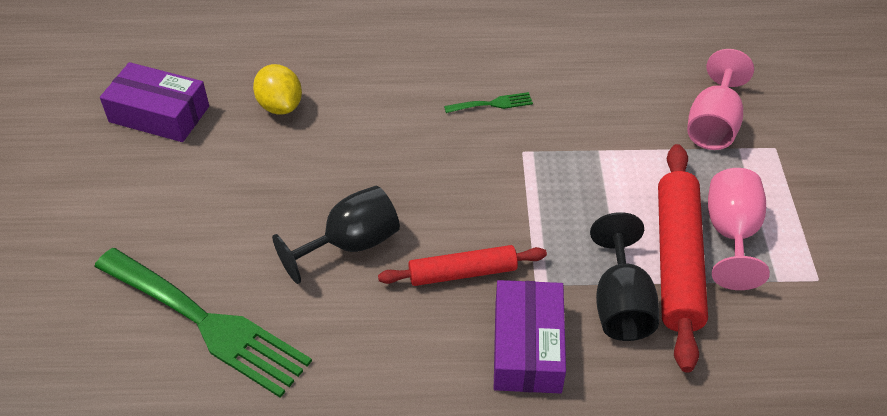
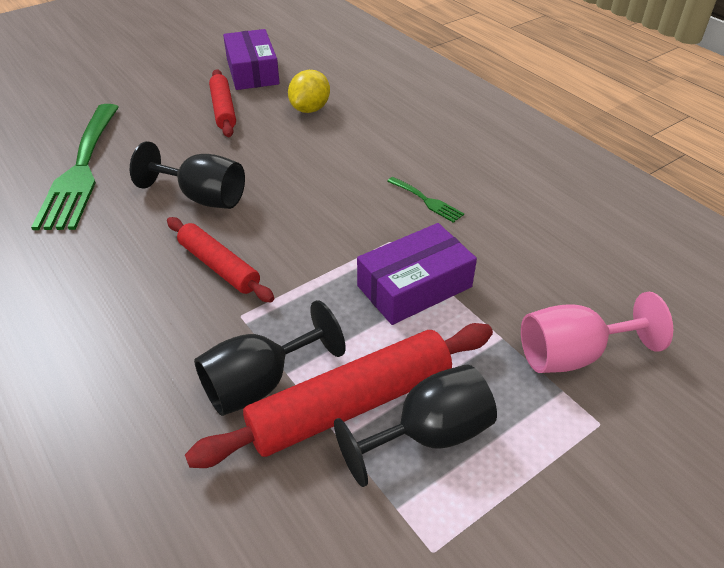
camera: 55 degrees right, 5 degrees down
(211, 167) = (223, 109): none -> red rolling pin
(527, 347) = (163, 340): purple box -> purple box (414, 286)
(731, 234) = (428, 435): pink goblet -> black goblet

